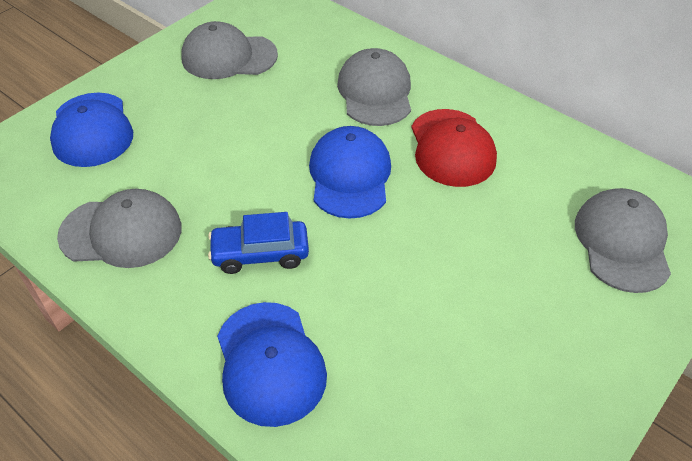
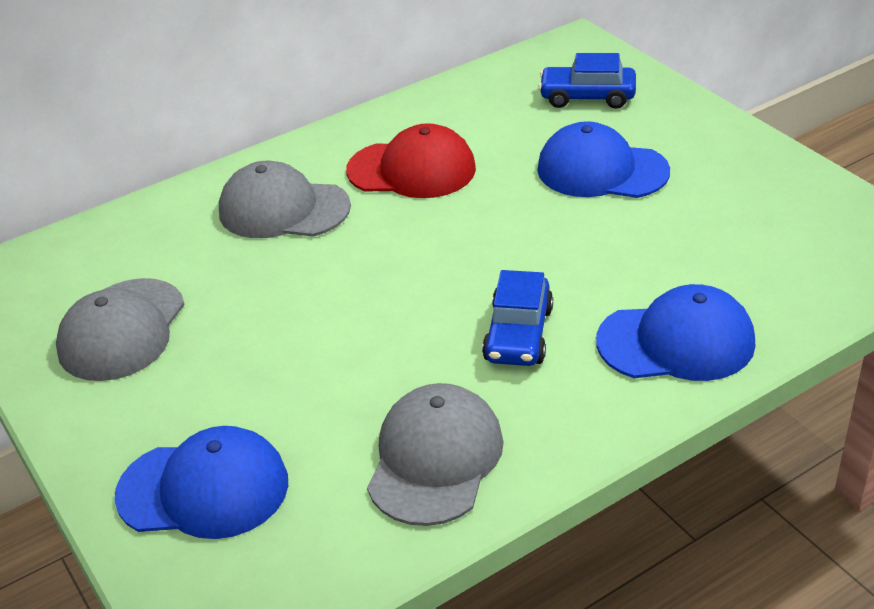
camera: 70 degrees left, 10 degrees down
(350, 176) = (421, 249): blue cap -> blue cap (602, 170)
(622, 242) = (587, 97): grey cap -> blue car

